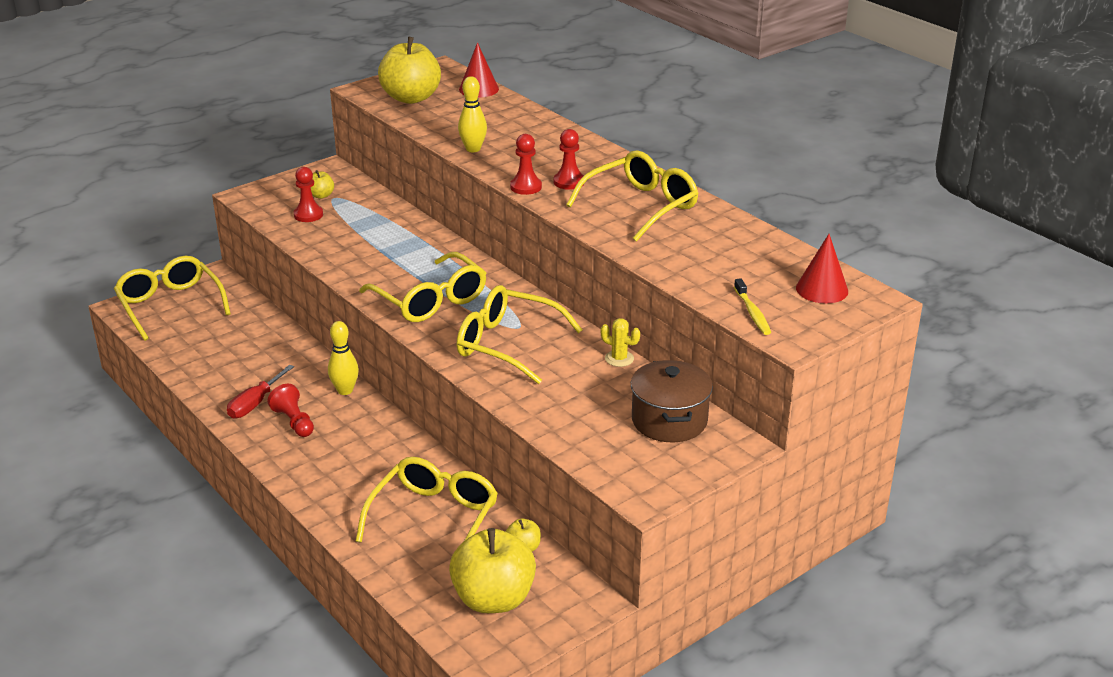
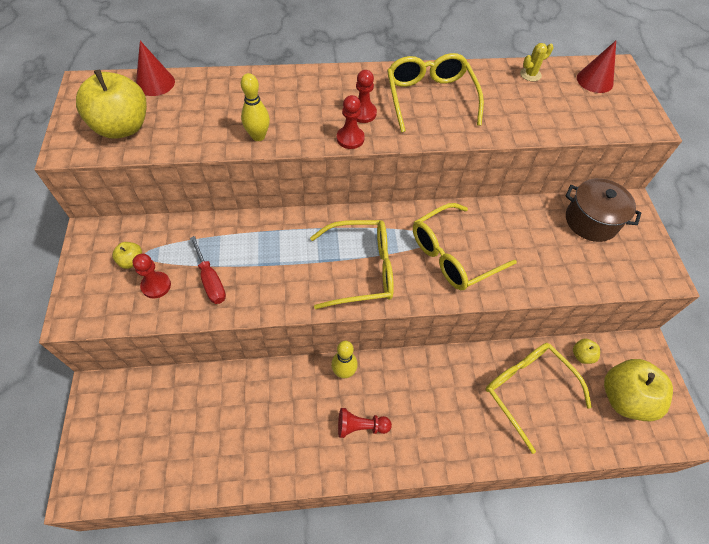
camera: 60 degrees left, 25 degrees up
(170, 305) = (113, 447): yellow glasses -> none
(255, 403) = (317, 444): red screwdriver -> red screwdriver (210, 281)
(619, 358) = (508, 207): yellow cactus -> yellow cactus (530, 74)
(752, 313) = (607, 123): yellow toothbrush -> none

